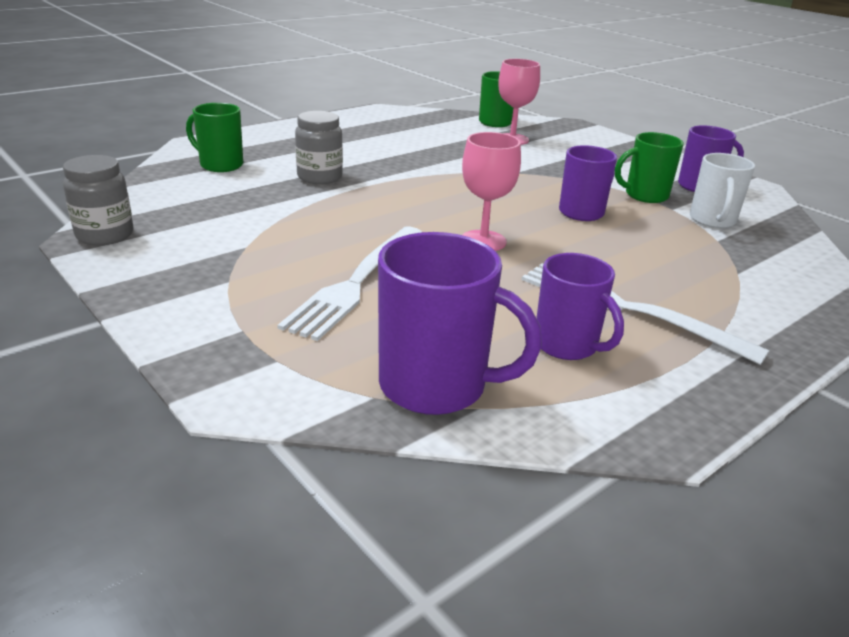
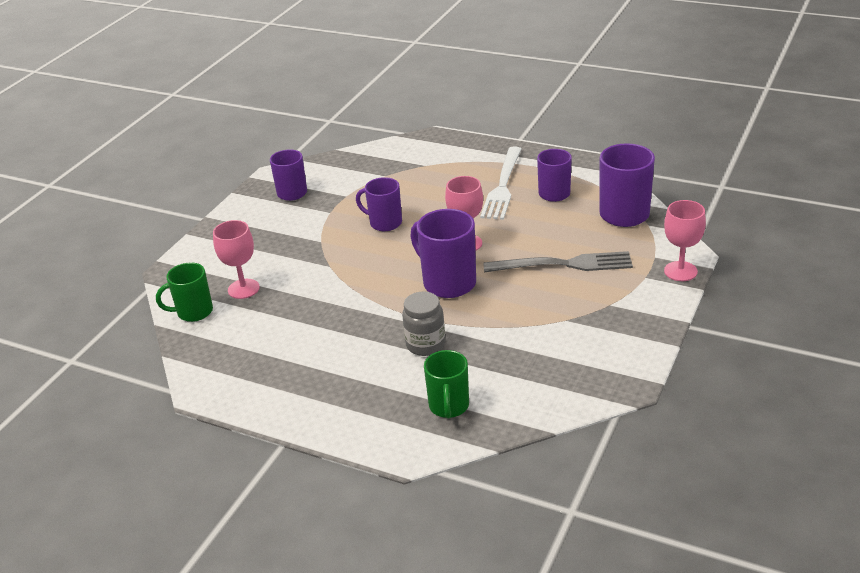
camera: 110 degrees left, 5 degrees up
(105, 235) = (616, 381): grey jar -> none
(208, 365) = (680, 271): none -> pink goblet
(356, 283) = (565, 264): white fork -> grey fork
(411, 211) = (448, 282): none -> purple mug
(645, 195) = (330, 208): green mug -> none
(712, 220) = (354, 180): white mug -> none

